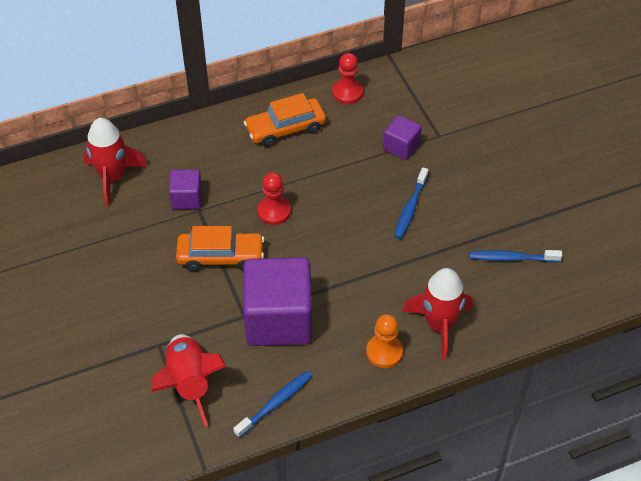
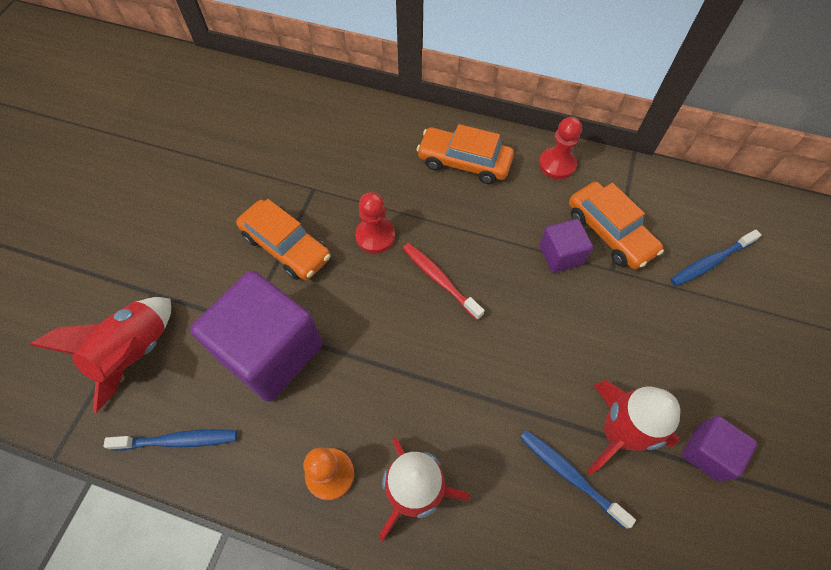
camera: 40 degrees right, 10 degrees up
(113, 177) = (278, 112): red rocket -> red rocket (617, 433)
(187, 198) = (315, 171): purple cube -> purple cube (707, 453)
(342, 209) = (439, 280): none -> red toothbrush
(410, 208) = (509, 328): blue toothbrush -> blue toothbrush (710, 262)
(418, 115) = (609, 232): none -> orange car

